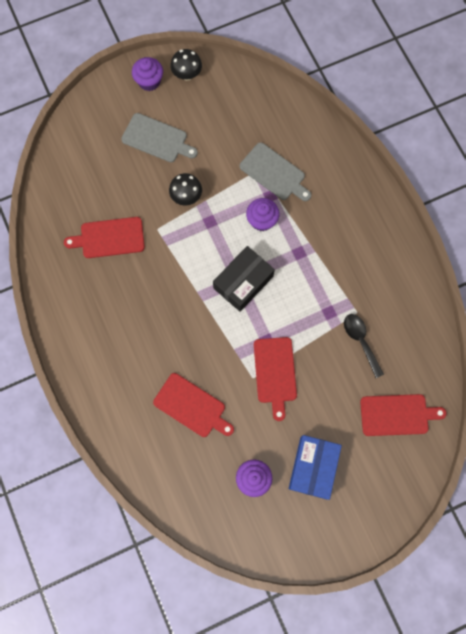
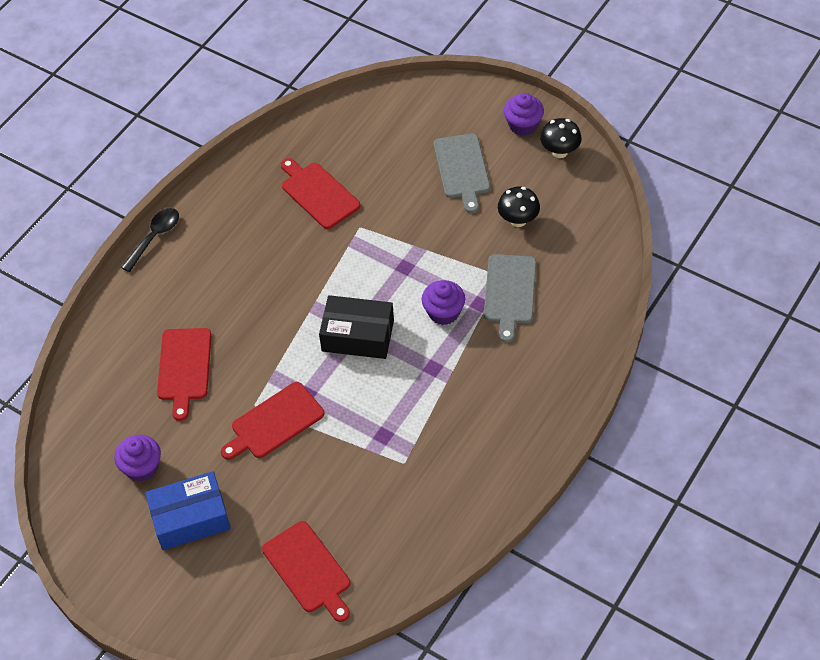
camera: 60 degrees right, 20 degrees down
(186, 197) = (416, 231): black mushroom -> black mushroom (518, 220)
(360, 341) = (371, 485): black spoon -> black spoon (155, 237)

